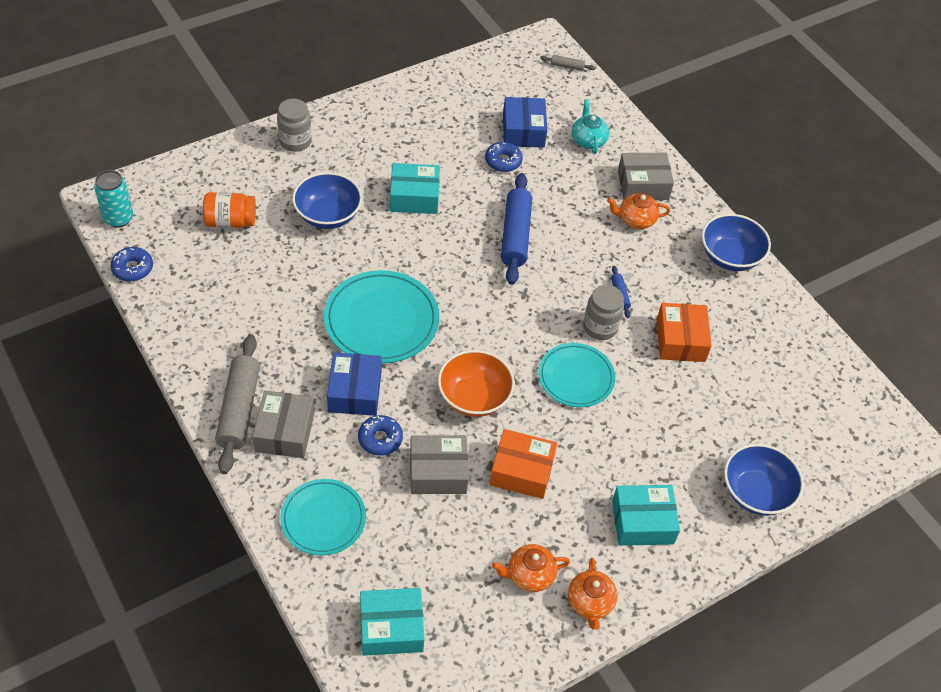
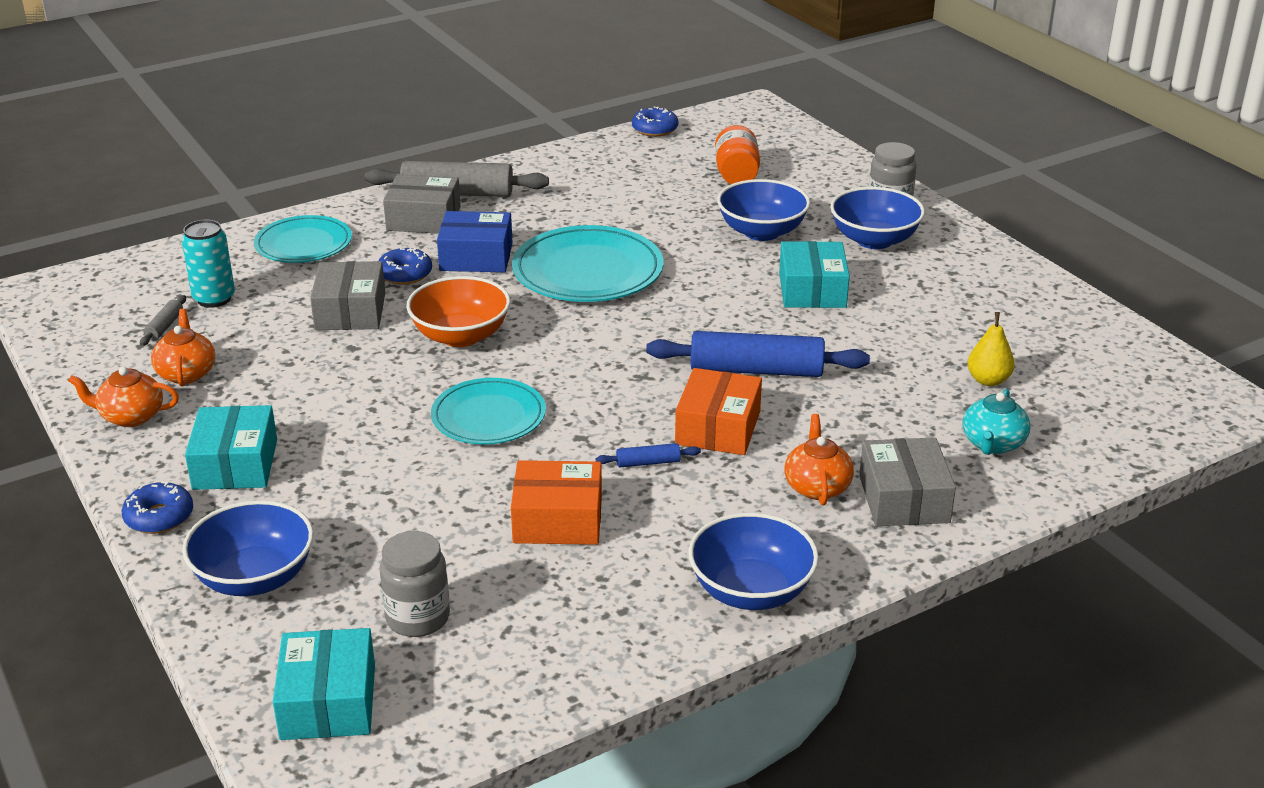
camera: 95 degrees right, 20 degrees down
(118, 218) = (727, 117): turquoise can -> turquoise can (214, 299)
(345, 156) = (874, 240): none -> blue bowl
(391, 627) = (154, 286): turquoise box -> turquoise box (328, 702)
(503, 161) = (910, 361): blue donut -> blue donut (159, 517)
(522, 471) = (339, 370): orange box -> orange box (718, 428)
(523, 131) = (988, 380): blue box -> yellow pear
(567, 66) = (1175, 427): grey rolling pin -> grey rolling pin (164, 327)
(588, 140) = (993, 444): turquoise teapot -> turquoise teapot turned 120 degrees clockwise
(600, 327) = (582, 441): grey jar -> grey jar (418, 618)

